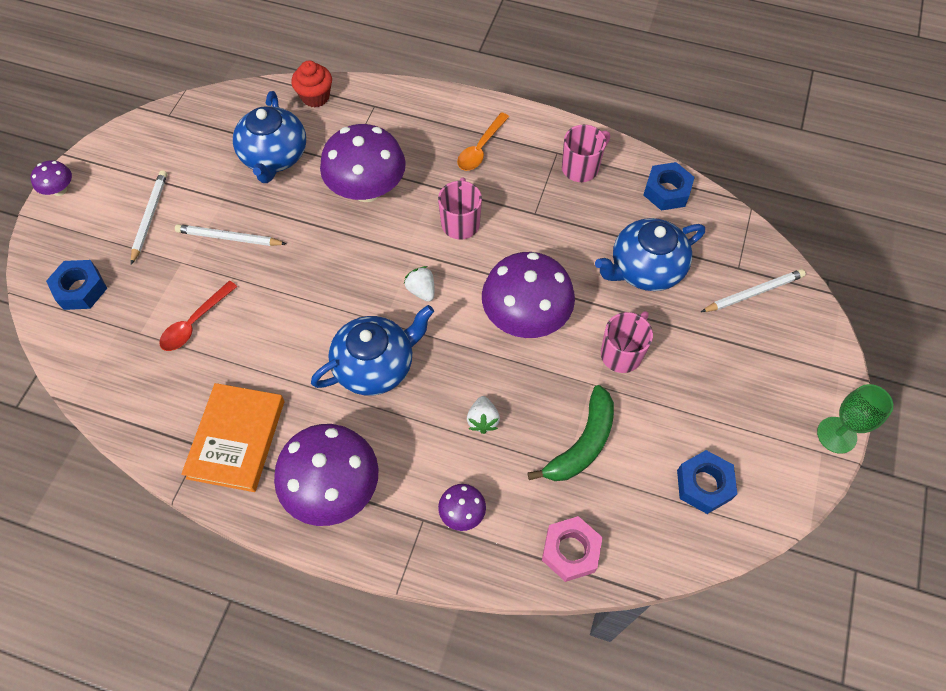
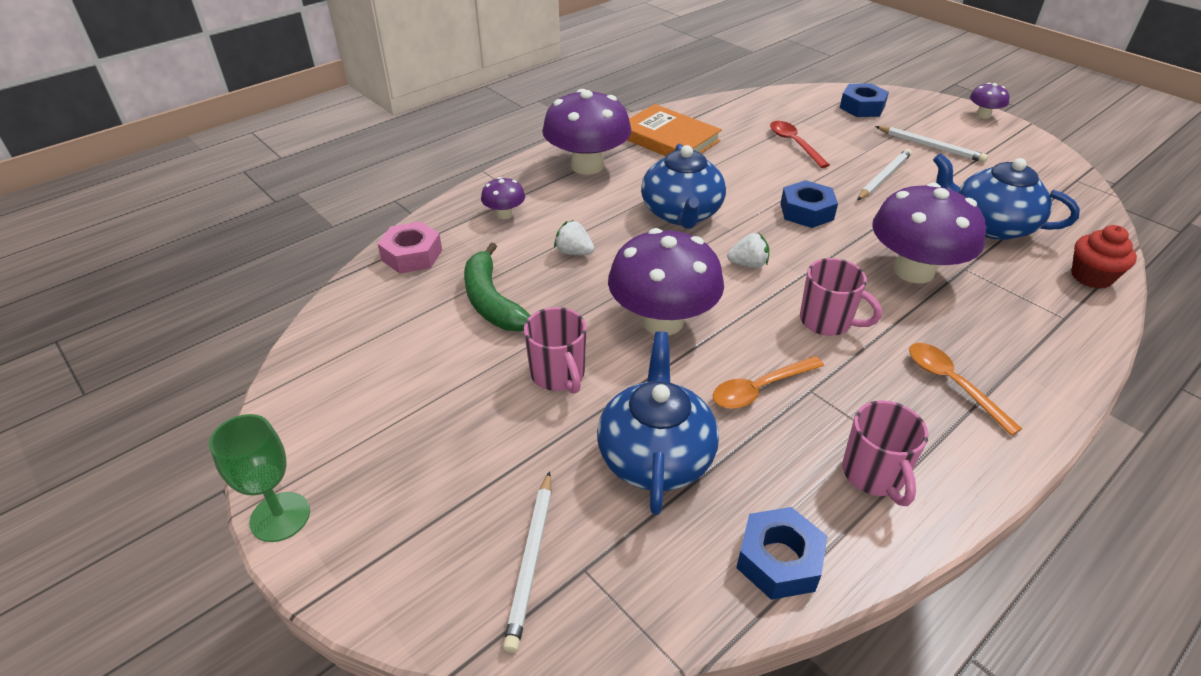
camera: 120 degrees right, 20 degrees down
(553, 238) = (759, 389): none -> orange spoon
(704, 485) = (366, 364): blue nut -> blue nut (806, 212)

